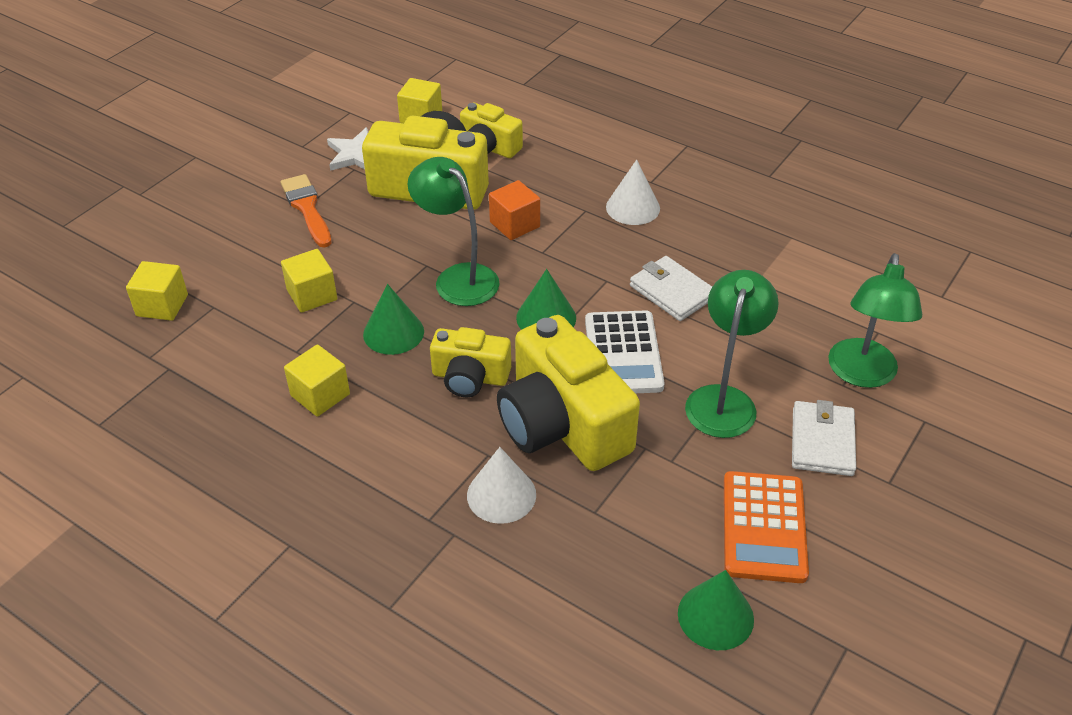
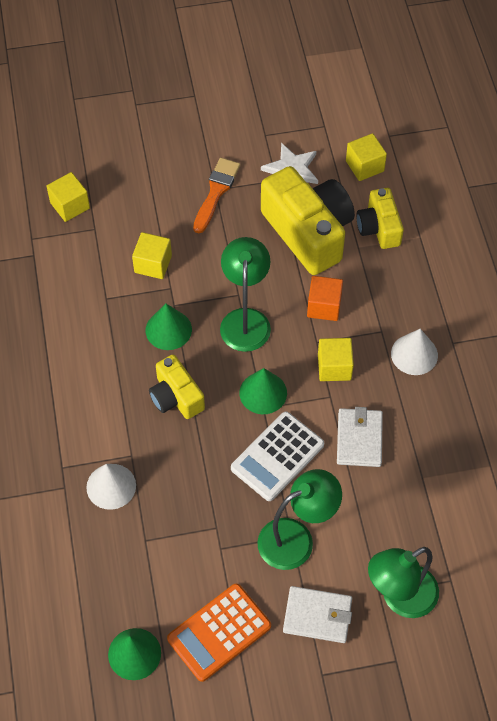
camera: 45 degrees right, 15 degrees up
(320, 395) = (88, 340): yellow cube -> yellow cube (334, 367)
(562, 424) = (190, 472): yellow camera -> none
(822, 442) = (317, 616): white wallet -> white wallet turned 45 degrees clockwise

